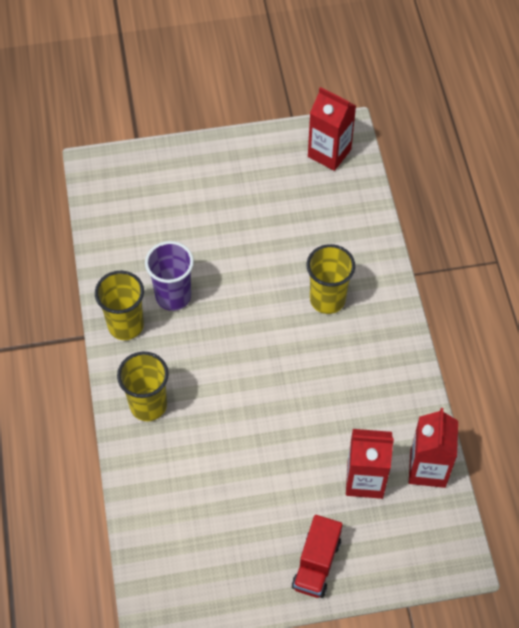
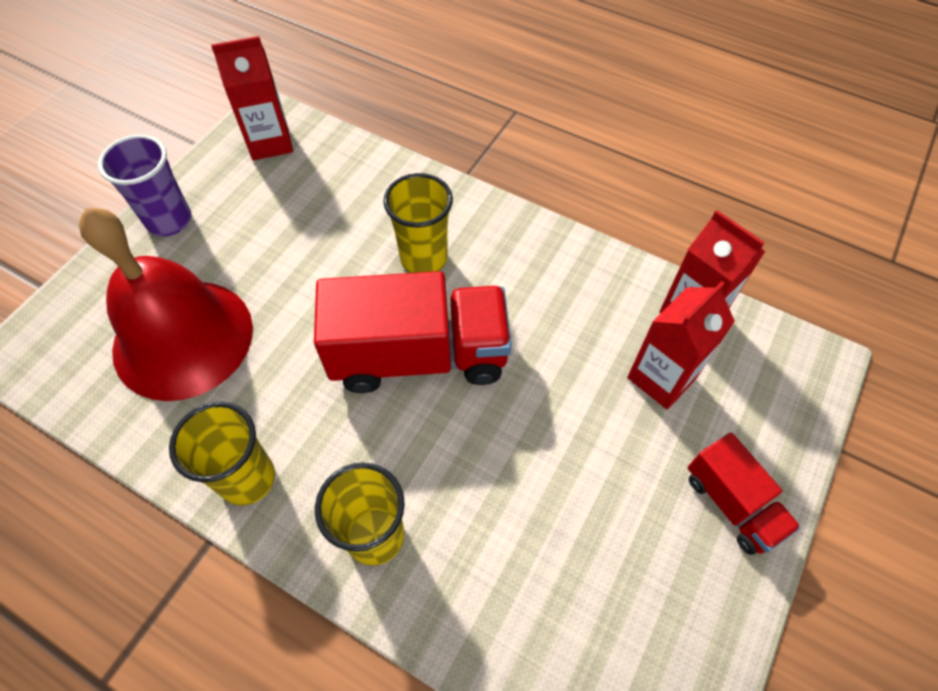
camera: 50 degrees left, 0 degrees up
(169, 229) = (183, 338): none -> red bell
(173, 296) = (266, 397): purple cup -> purple cup (169, 220)
(263, 346) = (419, 355): none -> red truck

